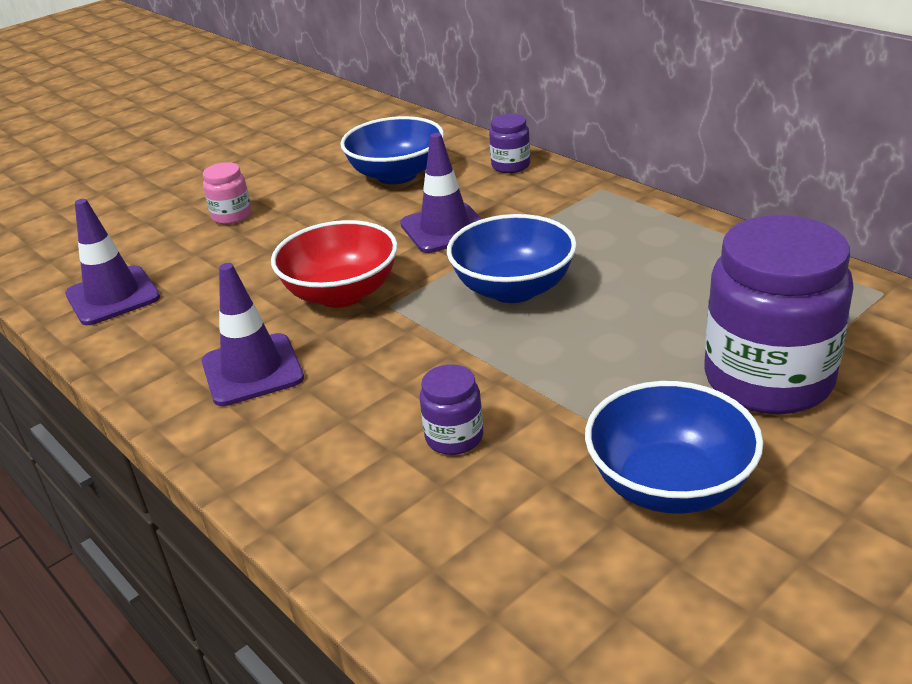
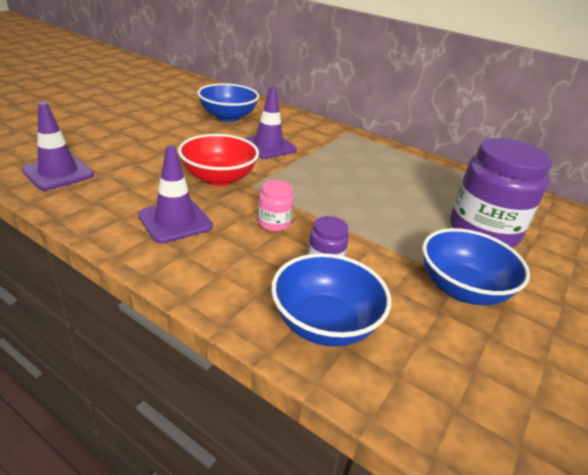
camera: 20 degrees left, 0 degrees up
(232, 216) = (130, 131): pink jar -> pink jar (274, 223)
(511, 166) = (292, 117): purple jar -> none
(513, 289) = (323, 180): blue bowl -> blue bowl (324, 324)

